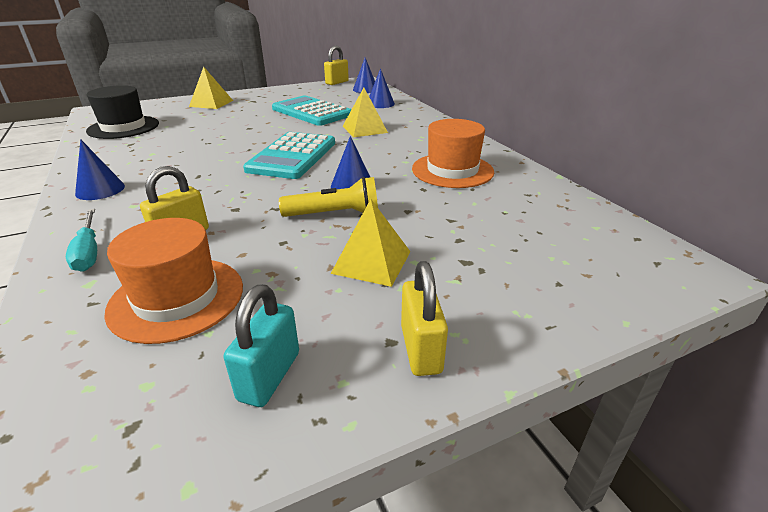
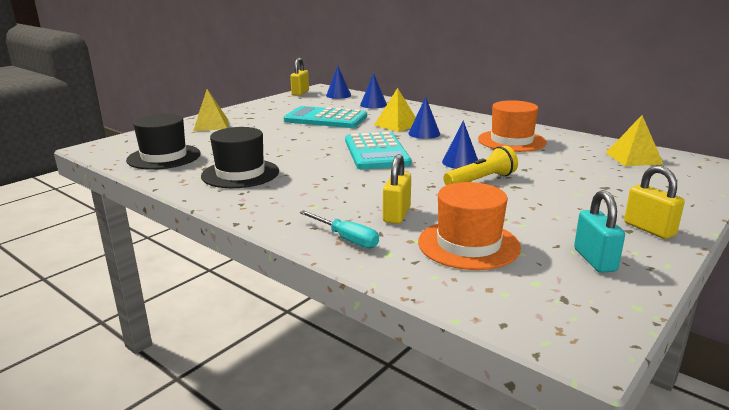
camera: 25 degrees left, 10 degrees down
(100, 190) = (258, 203): blue cone -> blue cone (424, 133)
(144, 155) = (240, 174): none -> black hat
(371, 262) = (552, 199): yellow pyramid -> yellow pyramid (633, 158)

